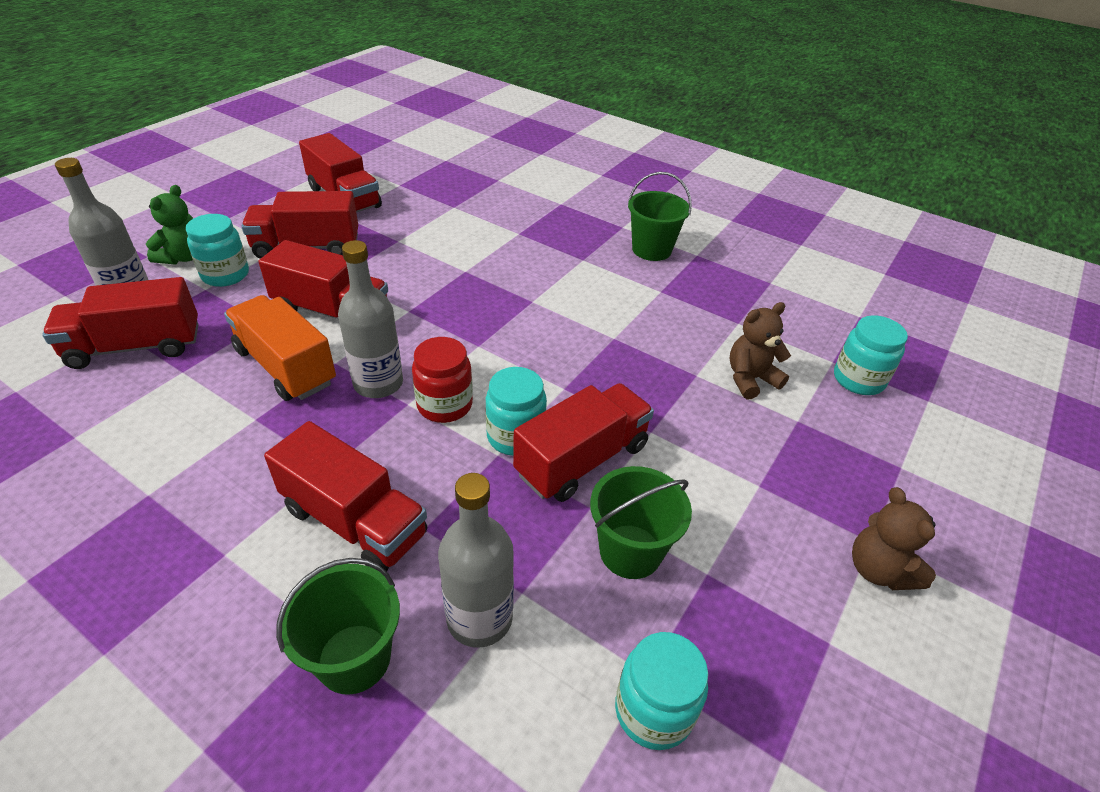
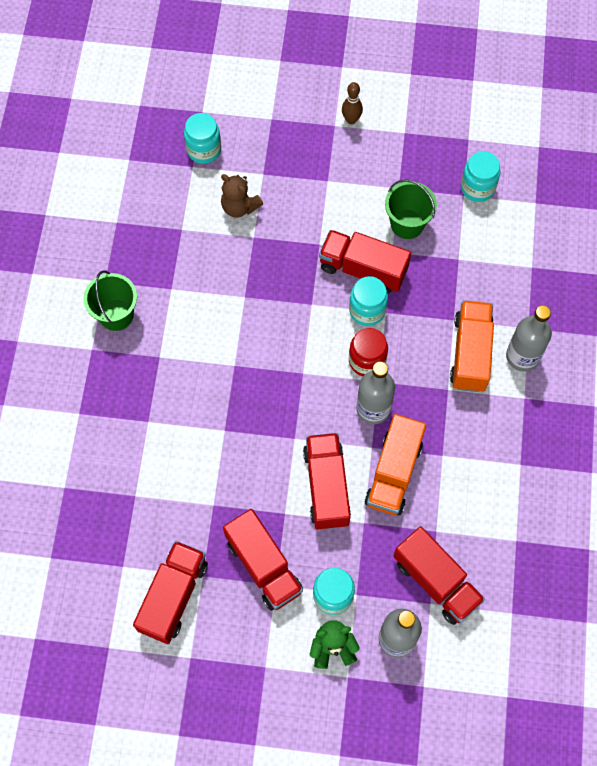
camera: 115 degrees left, 25 degrees up
(354, 658) = (530, 307): green bucket -> none
(355, 521) = (470, 353): red truck -> orange truck
(479, 618) = (481, 269): grey bottle -> grey bottle (522, 356)
(878, 570) = (351, 120): brown teddy bear -> brown bowling pin

